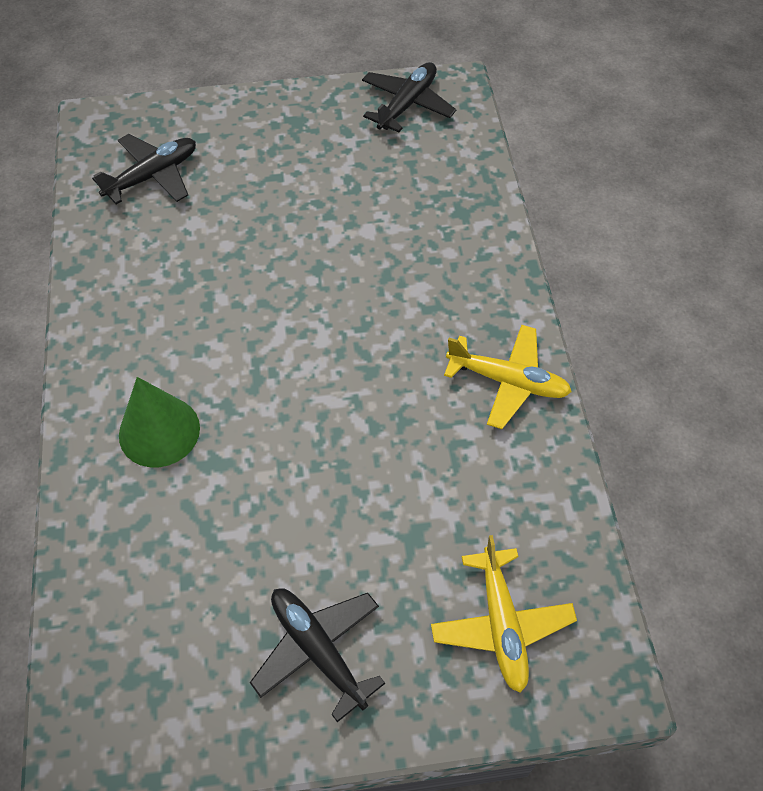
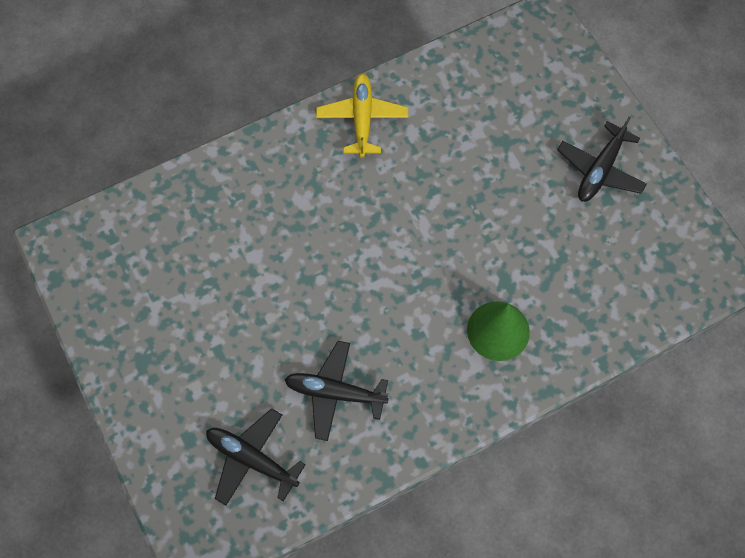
camera: 110 degrees left, 10 degrees up
(407, 104) = (93, 274): black plane -> black plane (334, 393)
(501, 625) = (537, 78): yellow plane -> none

